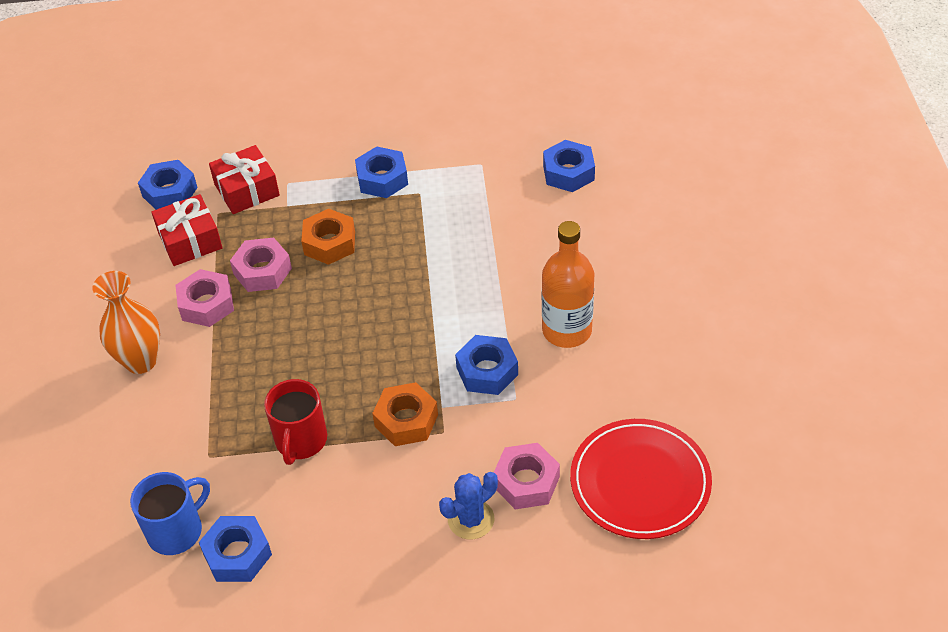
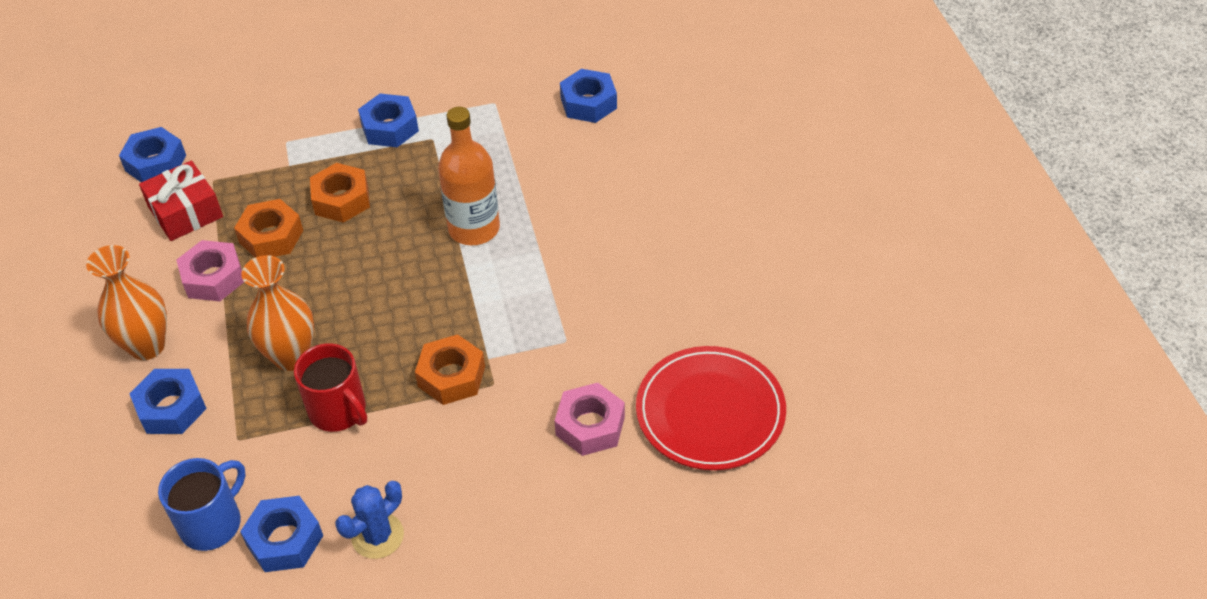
camera: 10 degrees left, 0 degrees up
(247, 190) = (242, 153): red gift -> none
(262, 271) = (271, 236): pink nut -> orange nut
(265, 385) = (291, 356): none -> orange vase
(301, 440) = (338, 410): red mug -> red mug turned 45 degrees counterclockwise
(471, 519) = (536, 472): blue cactus -> blue cactus (377, 536)
(487, 371) = (531, 315): blue nut -> blue nut (171, 408)
(567, 330) = (610, 264): orange bottle -> orange bottle (474, 228)

